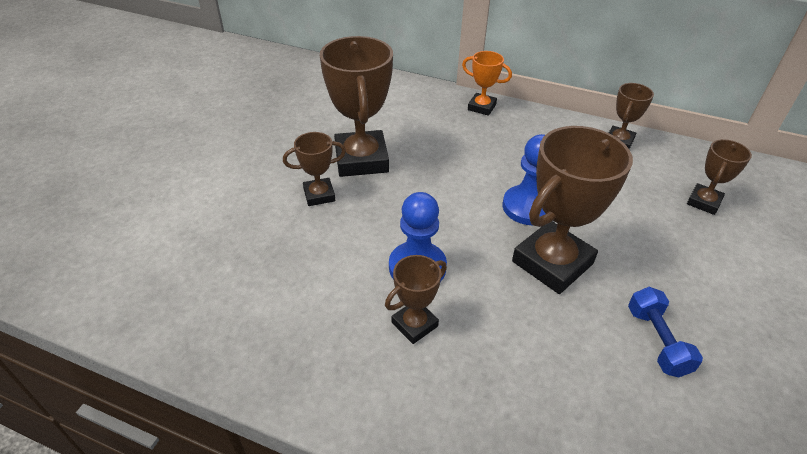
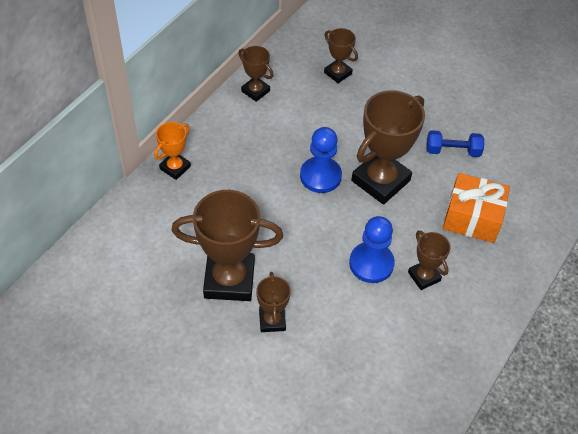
camera: 80 degrees left, 10 degrees up
(541, 377) = (472, 218): none -> orange gift
(552, 262) = (380, 181): brown trophy -> brown trophy turned 75 degrees clockwise

